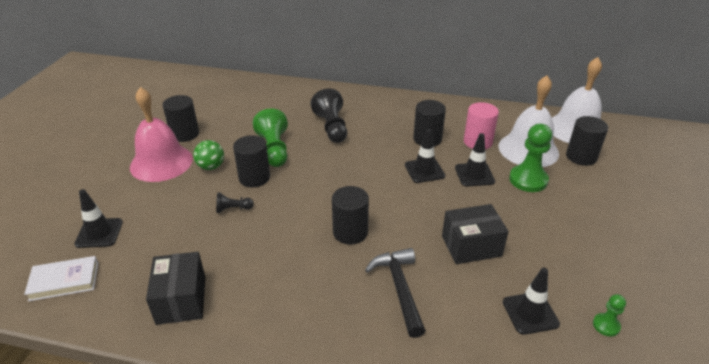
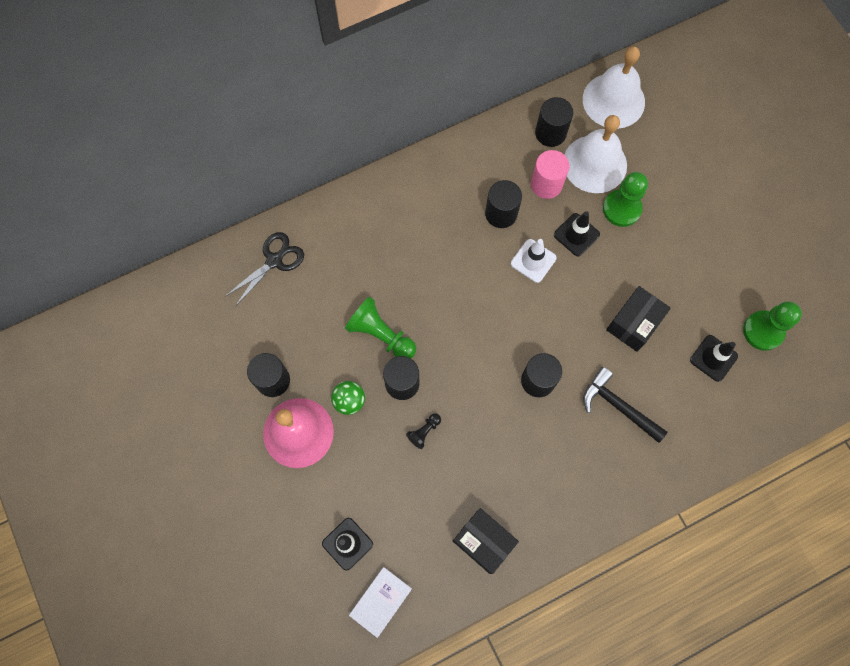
camera: 40 degrees left, 35 degrees up
(261, 92) = (275, 260): none -> black scissors
(331, 127) = (401, 262): black pawn -> none
(424, 170) = (533, 261): black traffic cone -> white traffic cone
(581, 157) = (642, 142): black cylinder -> black cylinder (550, 133)
(606, 325) = (763, 331): green pawn -> green pawn, size x1.95

